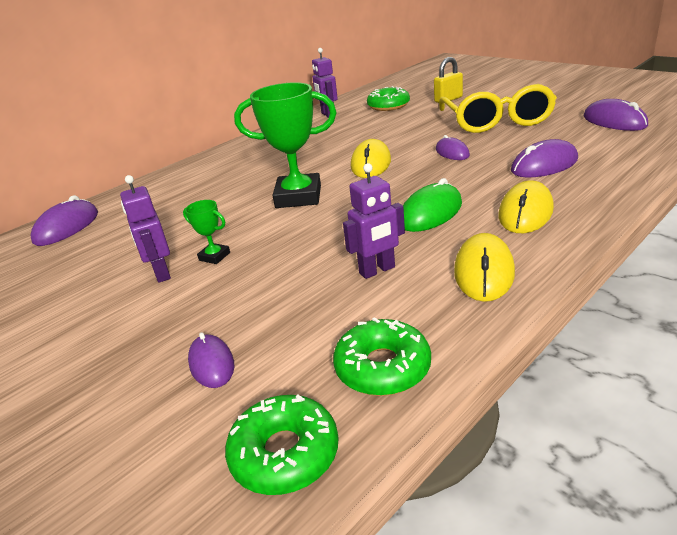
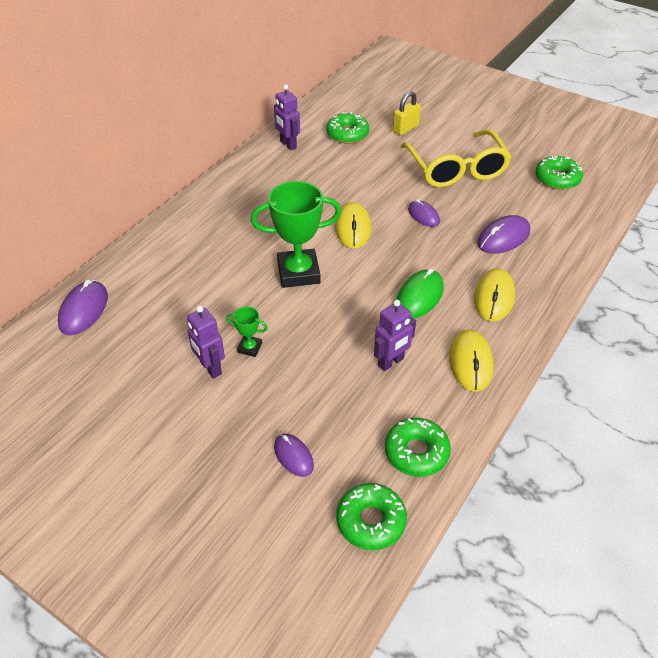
camera: 15 degrees left, 15 degrees up
(614, 121) = (557, 178): purple mouse -> green donut

